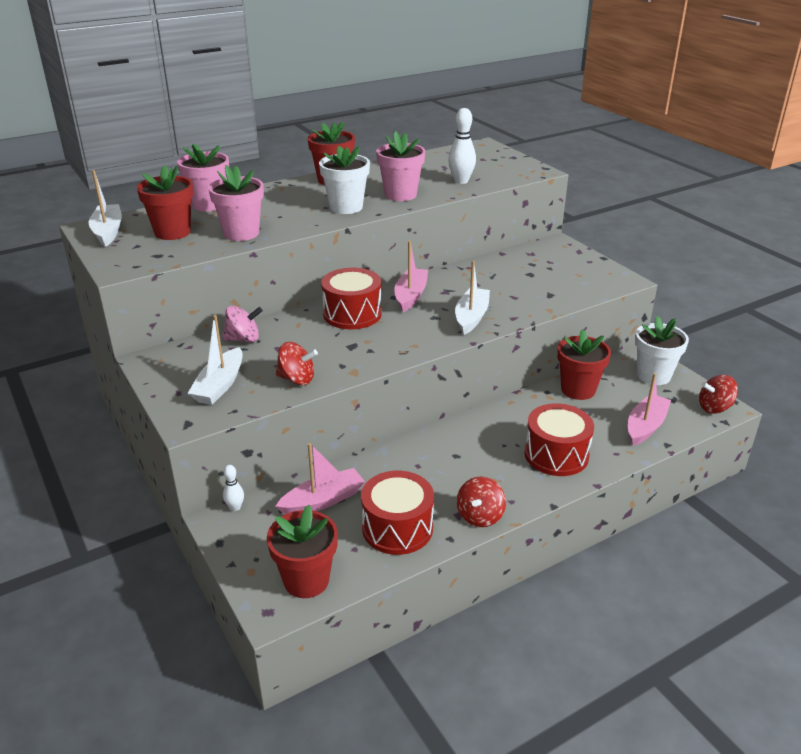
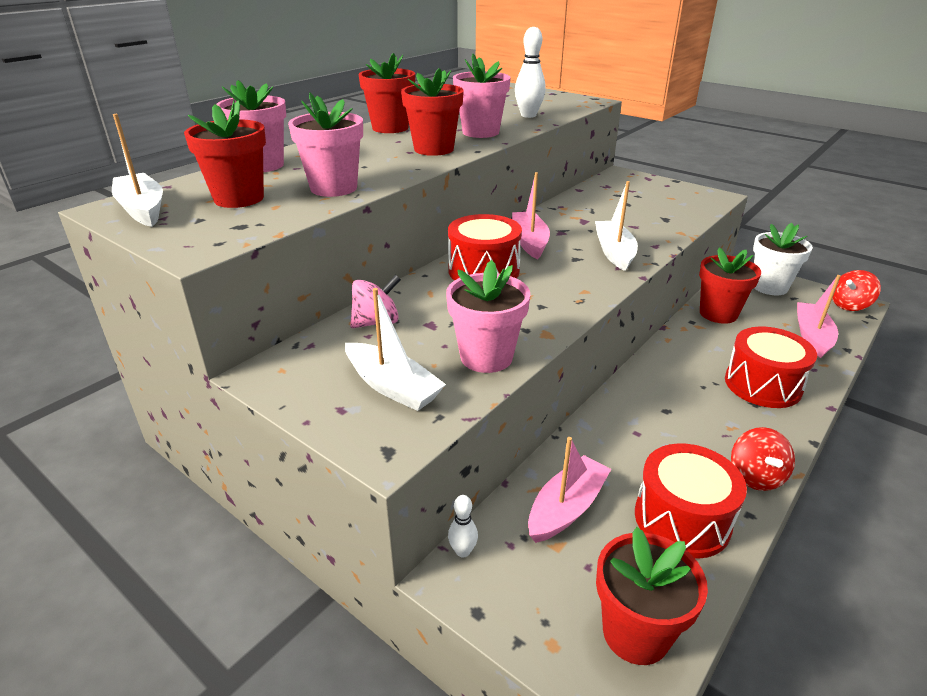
camera: 20 degrees left, 0 degrees up
(220, 385) = (392, 387): white boat -> white boat turned 45 degrees counterclockwise
(297, 379) = (486, 357): red spinning top -> pink flower pot
(346, 207) = (434, 149): white flower pot -> red flower pot

